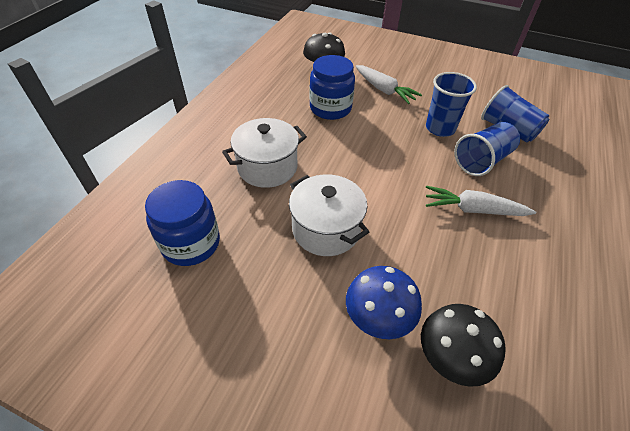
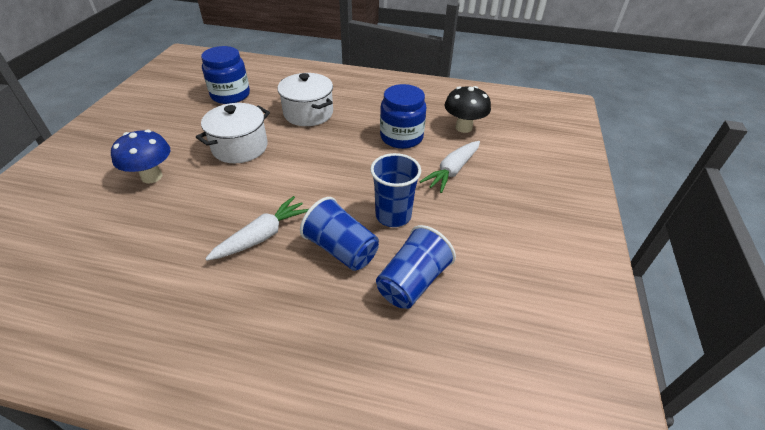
camera: 80 degrees right, 5 degrees down
(449, 360) = (109, 212): black mushroom -> none
(473, 209) = (262, 236): white carrot -> white carrot turned 45 degrees clockwise

